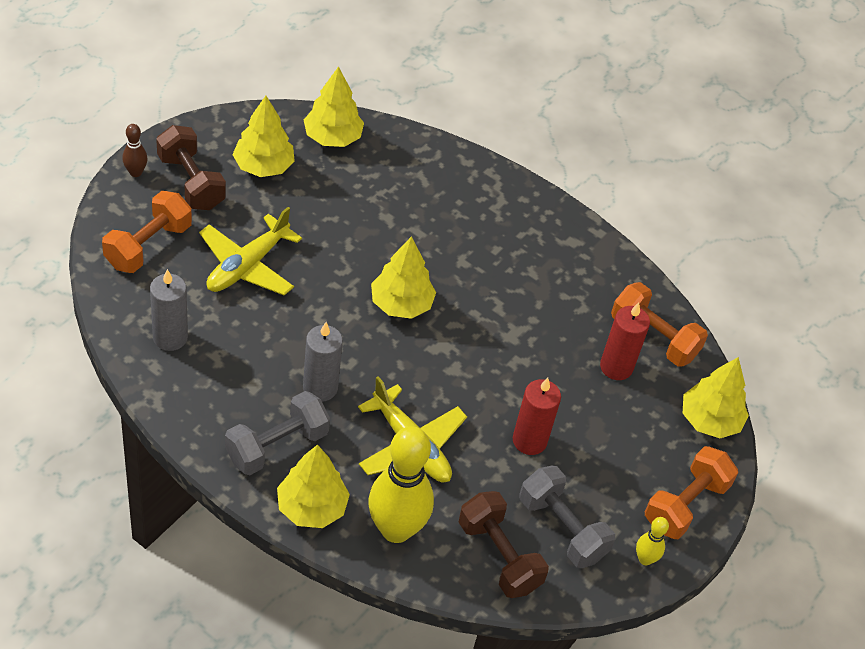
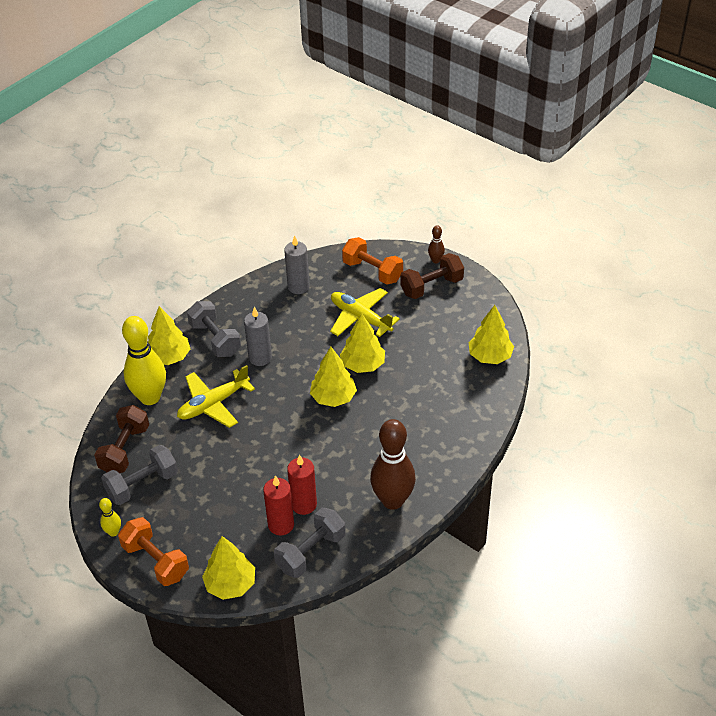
camera: 100 degrees right, 5 degrees down
(263, 166) = (453, 321): yellow tree -> yellow tree (363, 365)
(499, 556) = (125, 450): brown dumbbell -> brown dumbbell turned 45 degrees counterclockwise
(529, 440) = (215, 468): red candle -> red candle (304, 504)
(570, 253) = (392, 500): none -> brown bowling pin
(654, 337) = (311, 552): orange dumbbell -> grey dumbbell

